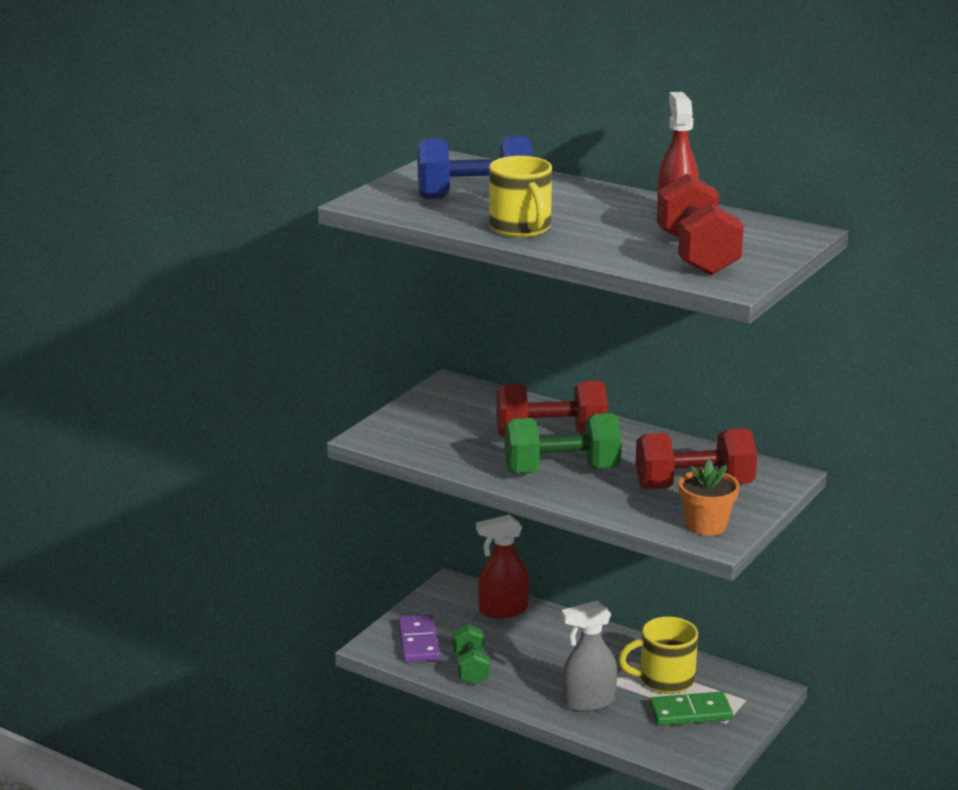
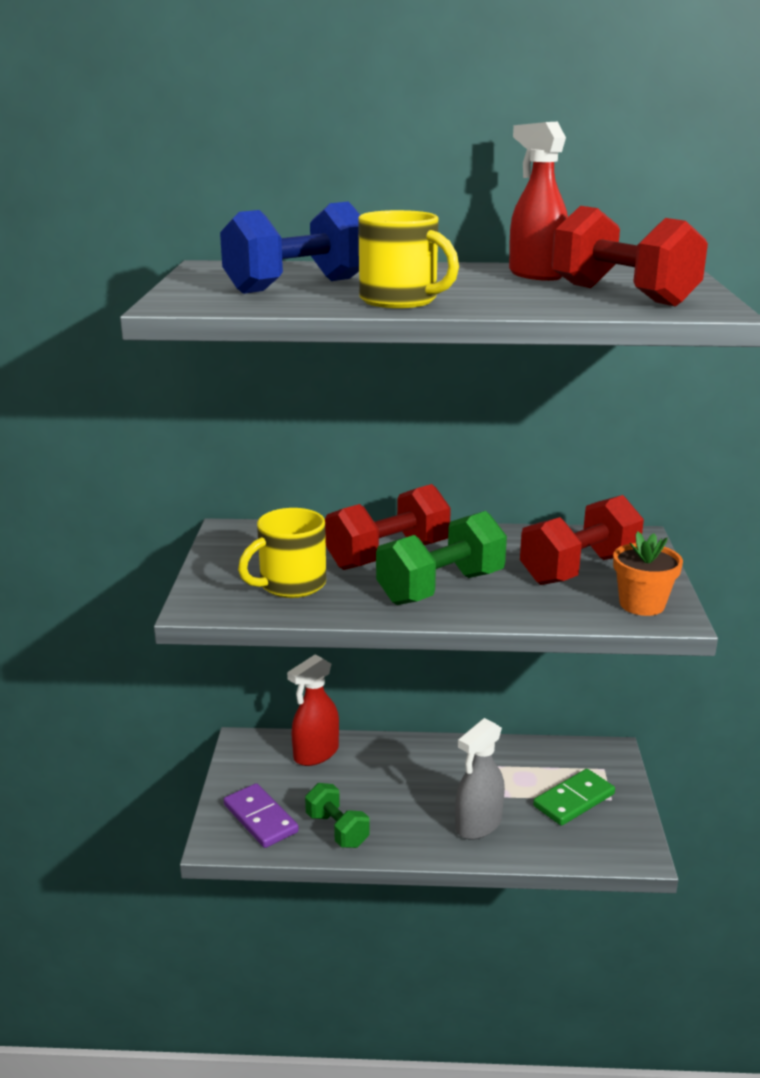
camera: 30 degrees left, 0 degrees up
(664, 680) = (521, 774): yellow mug -> yellow mug (290, 585)

